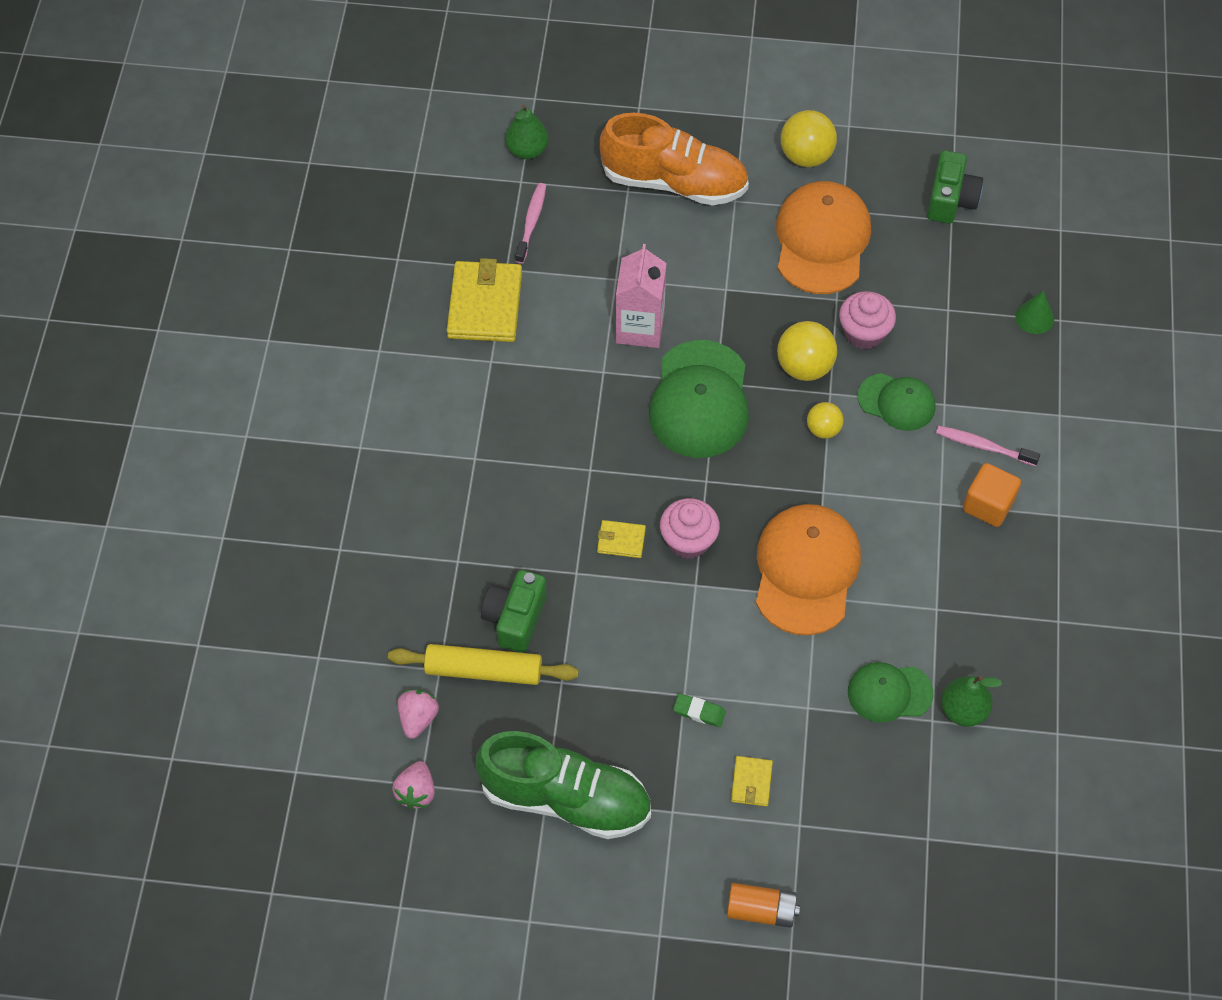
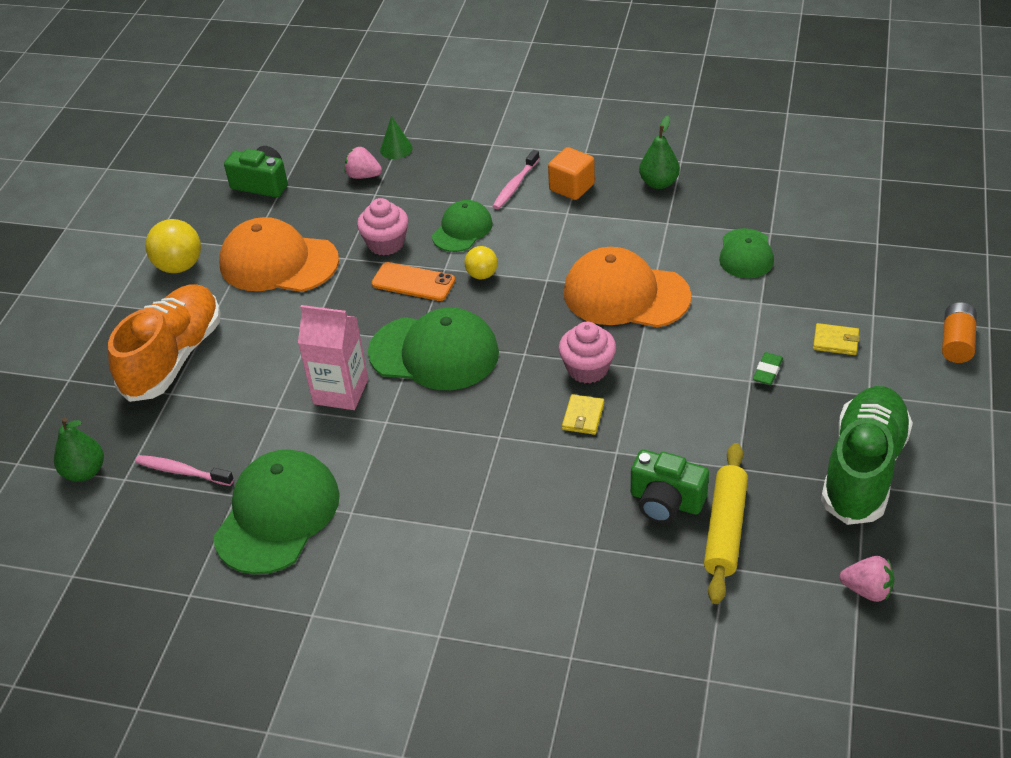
camera: 80 degrees left, 15 degrees down
(418, 718) = (782, 587): pink strawberry -> pink strawberry (363, 176)
(485, 305) = (277, 515): yellow wallet -> green cap
(804, 367) = (413, 282): yellow ball -> orange phone
(963, 710) = (761, 215): green pear -> green pear (659, 183)

